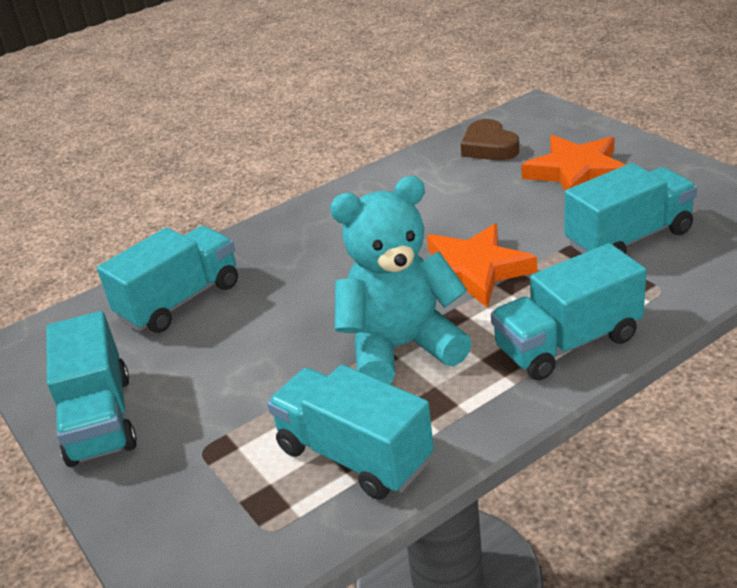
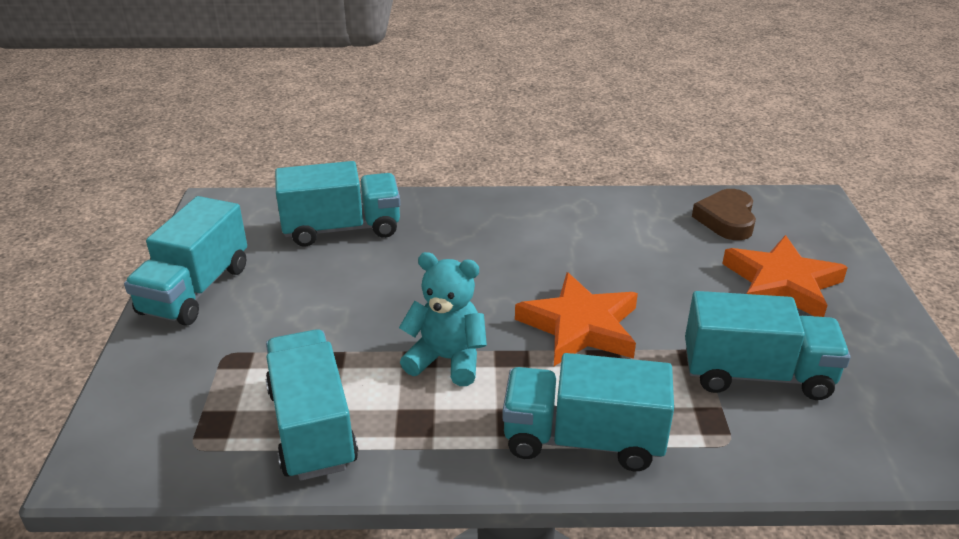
camera: 30 degrees right, 0 degrees up
(401, 348) = (447, 359): turquoise teddy bear -> turquoise teddy bear, size x0.66

